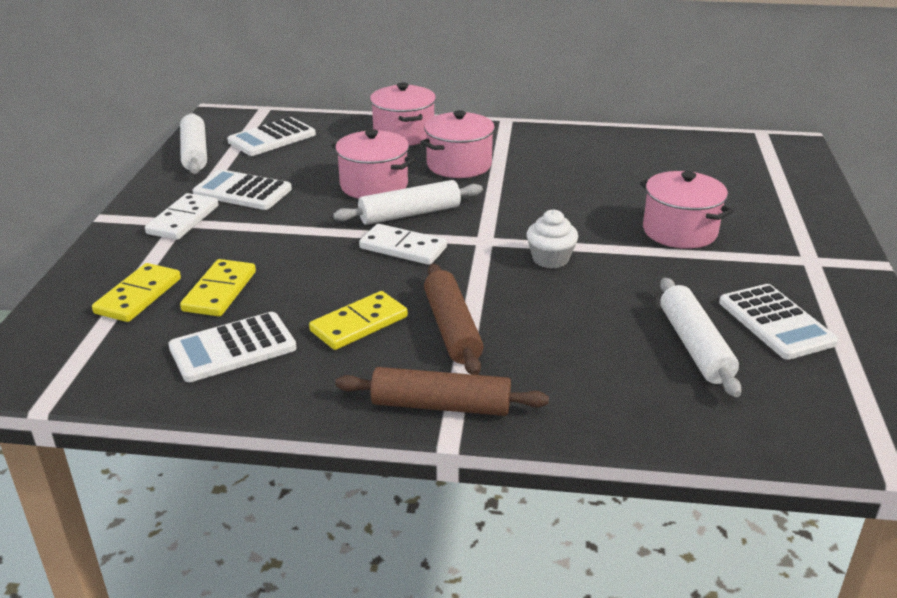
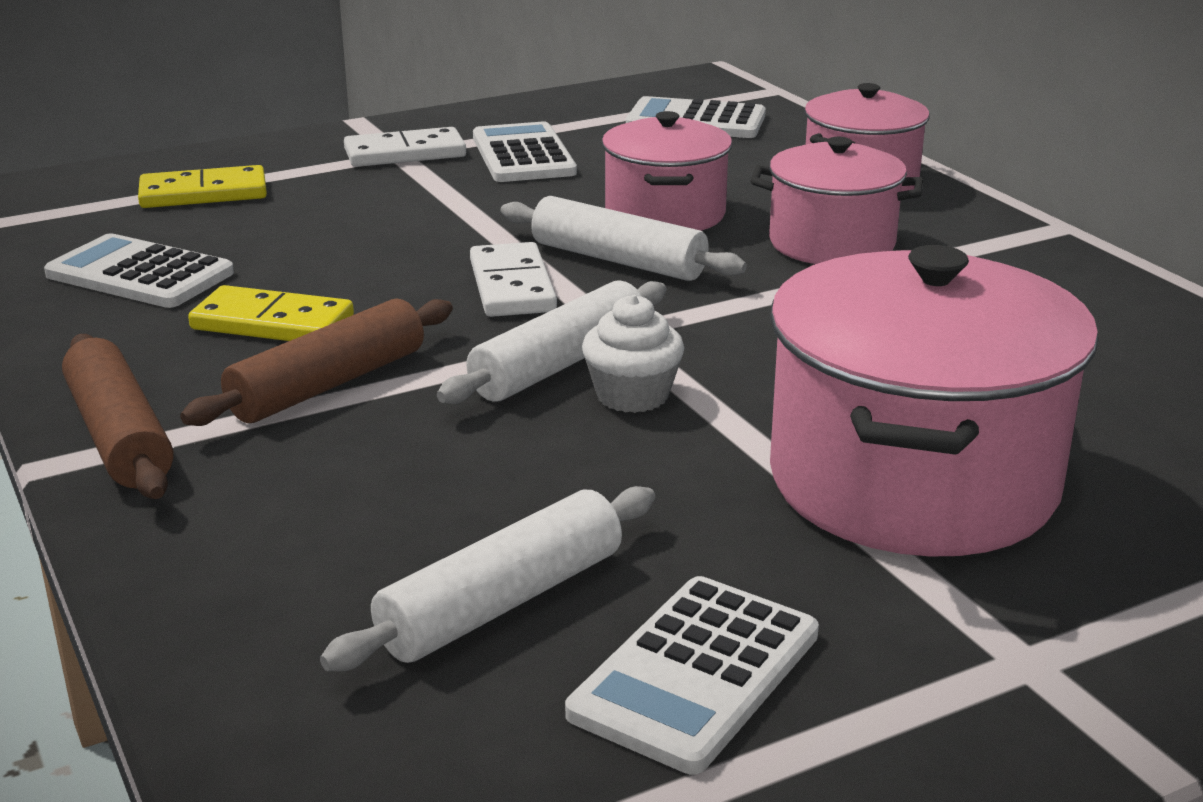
camera: 55 degrees right, 5 degrees down
(195, 153) = (581, 102): white rolling pin -> white rolling pin (559, 364)
(220, 291) = (261, 226): yellow domino -> none
(679, 231) = (913, 482): pink pot -> pink pot, size x1.69

